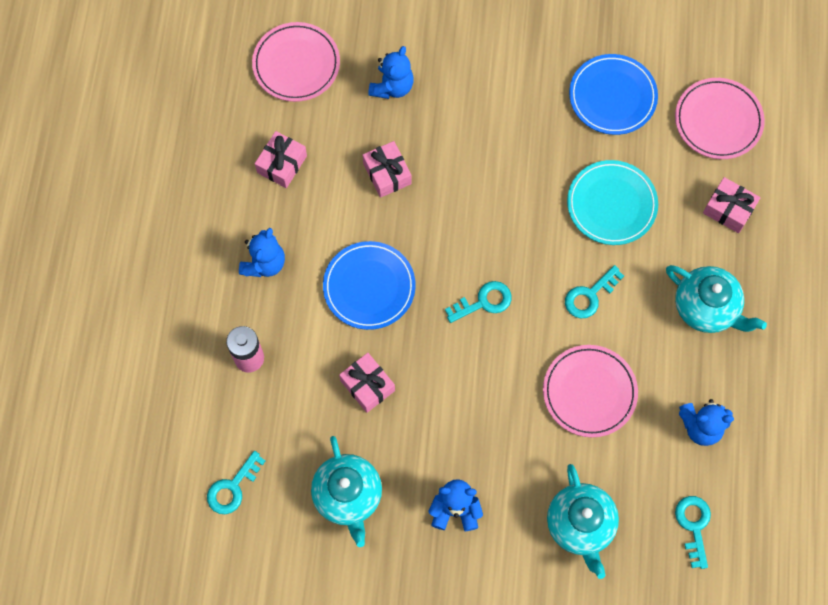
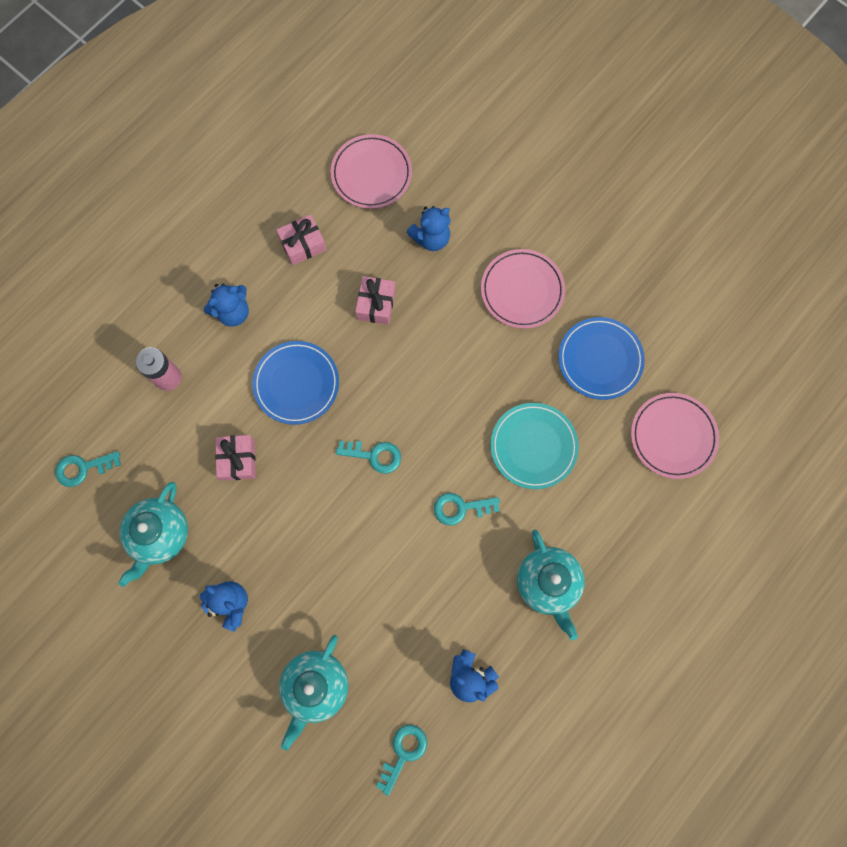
camera: 35 degrees right, 5 degrees up
(589, 392) = (402, 585): pink plate -> pink plate (522, 290)
(728, 209) = (626, 515): pink gift -> none

